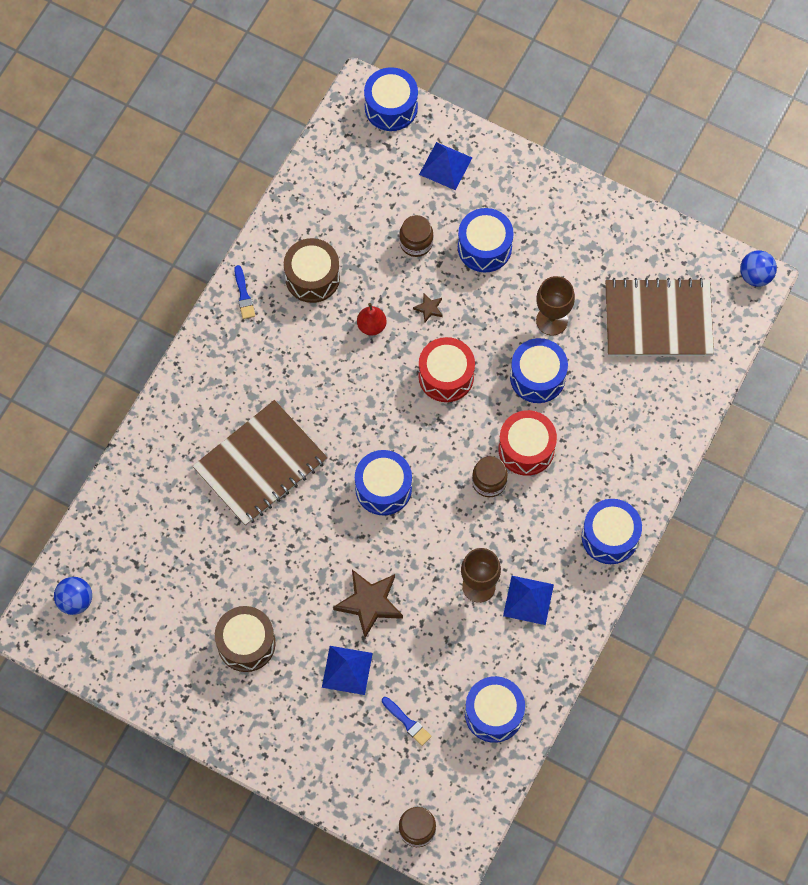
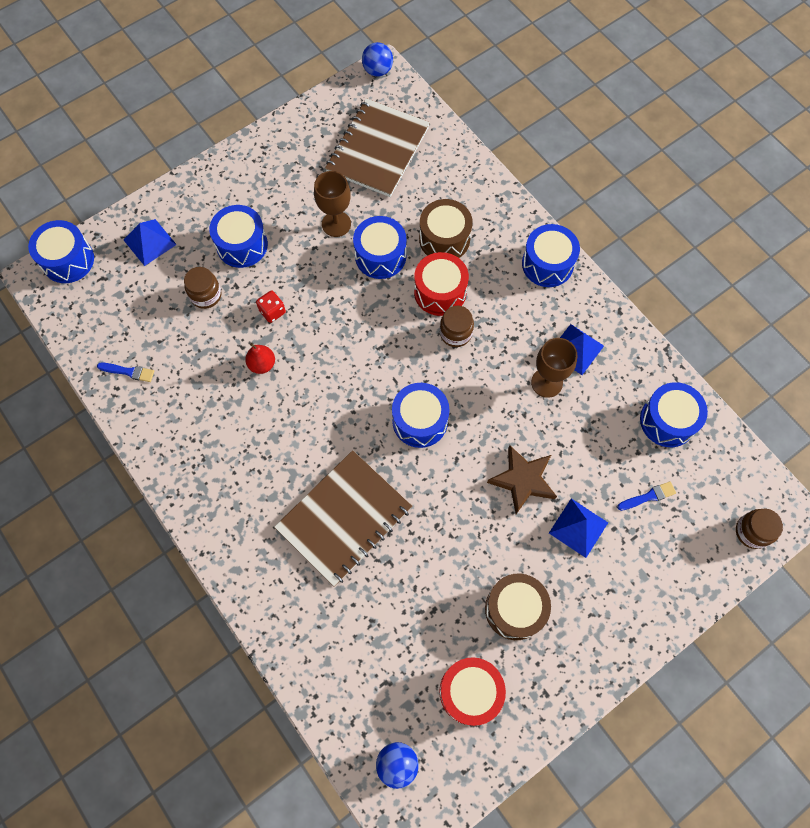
camera: 65 degrees left, 0 degrees up
(244, 295) = (169, 461): blue brush -> blue brush (128, 372)
(260, 464) = (344, 518): brown notebook -> brown notebook turned 60 degrees clockwise
(312, 277) = (187, 393): brown drum -> brown drum (444, 239)
(429, 308) = (272, 311): brown star -> red dice
(446, 376) = (342, 325): red drum -> red drum (470, 692)

